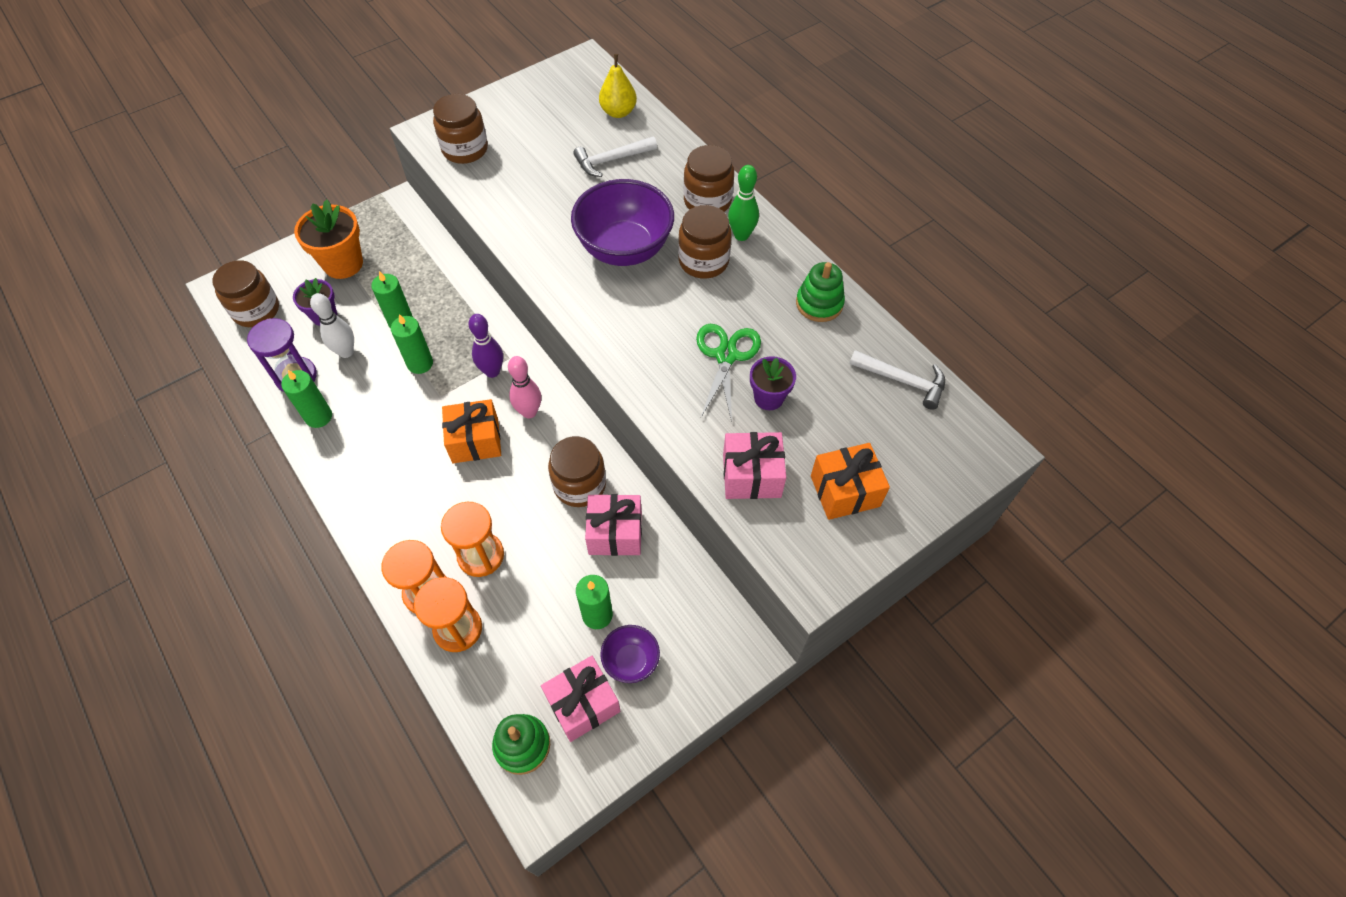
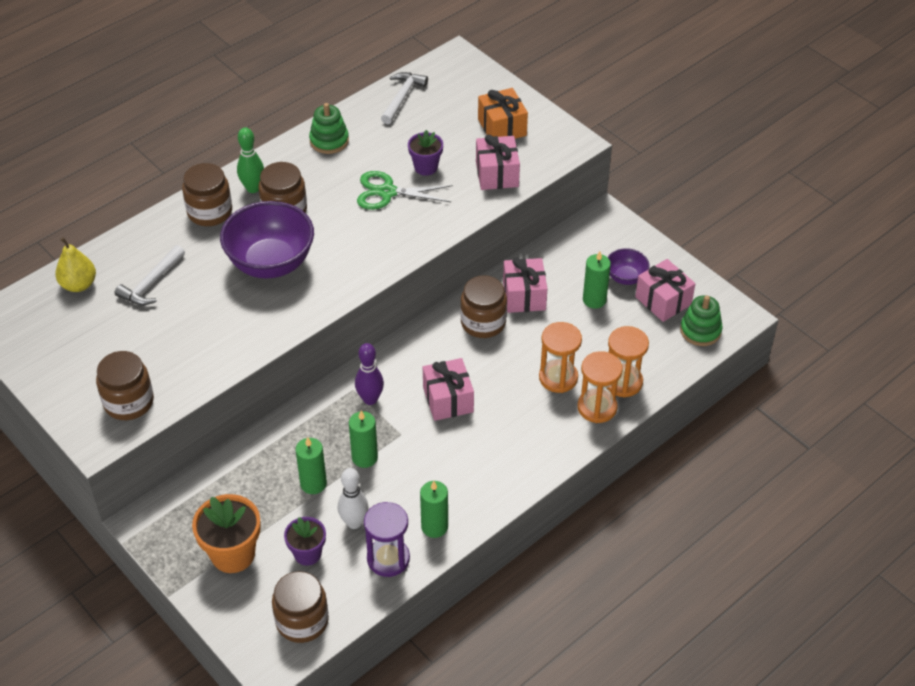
camera: 95 degrees left, 10 degrees down
(475, 441) = (448, 399): orange gift -> pink gift
(529, 412) = (413, 366): pink bowling pin -> none
(612, 160) = (151, 283): white hammer -> white hammer turned 60 degrees clockwise

